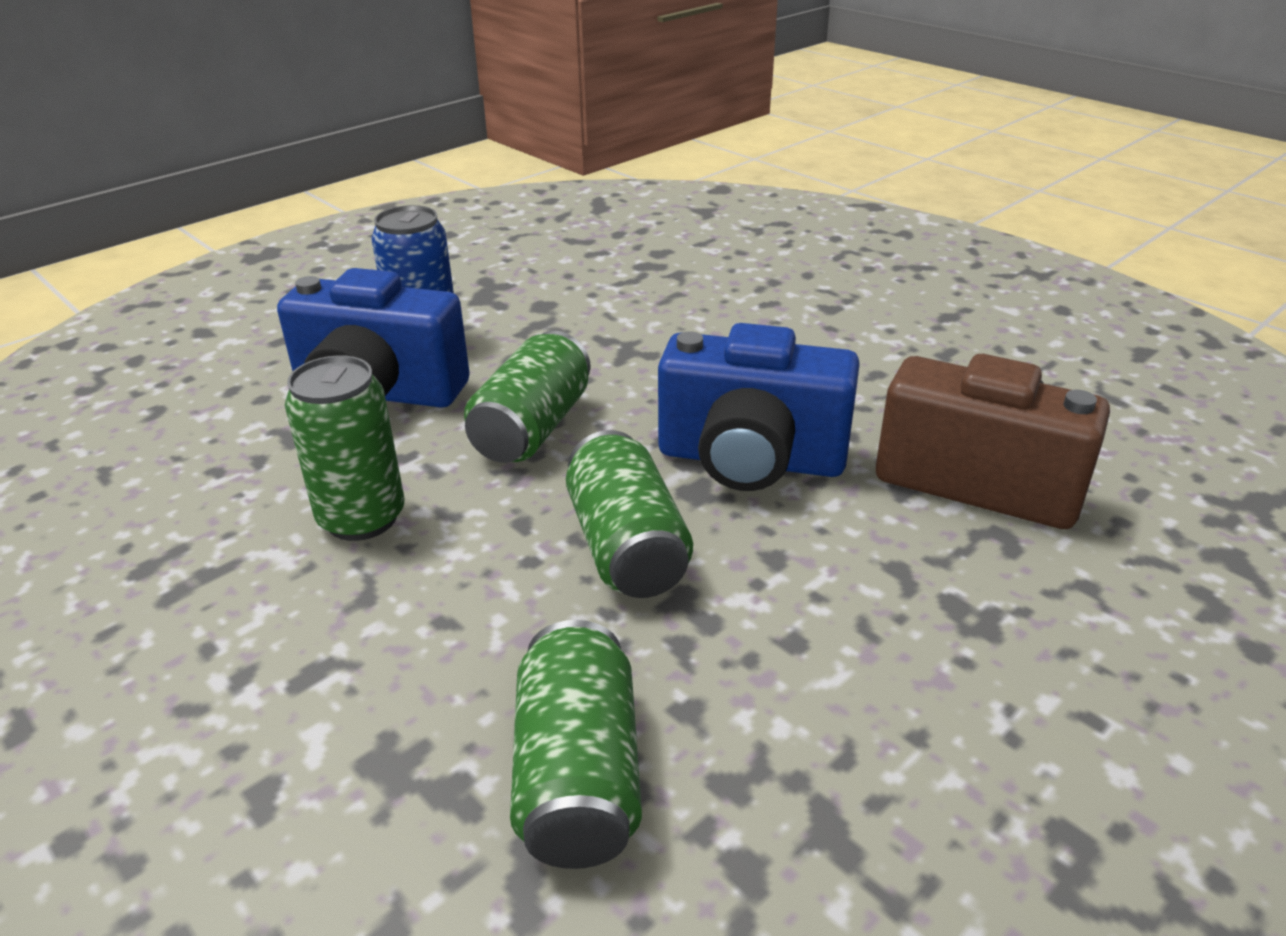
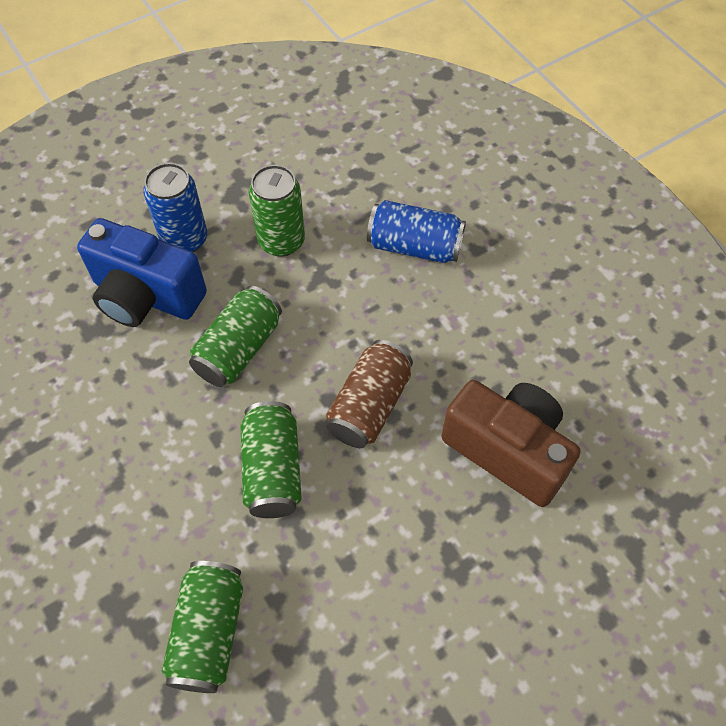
camera: 10 degrees right, 25 degrees up
(362, 518) = (122, 416): green can -> green can (281, 241)
(747, 313) = (414, 246): none -> blue can
(750, 460) = (369, 405): blue camera -> brown can

